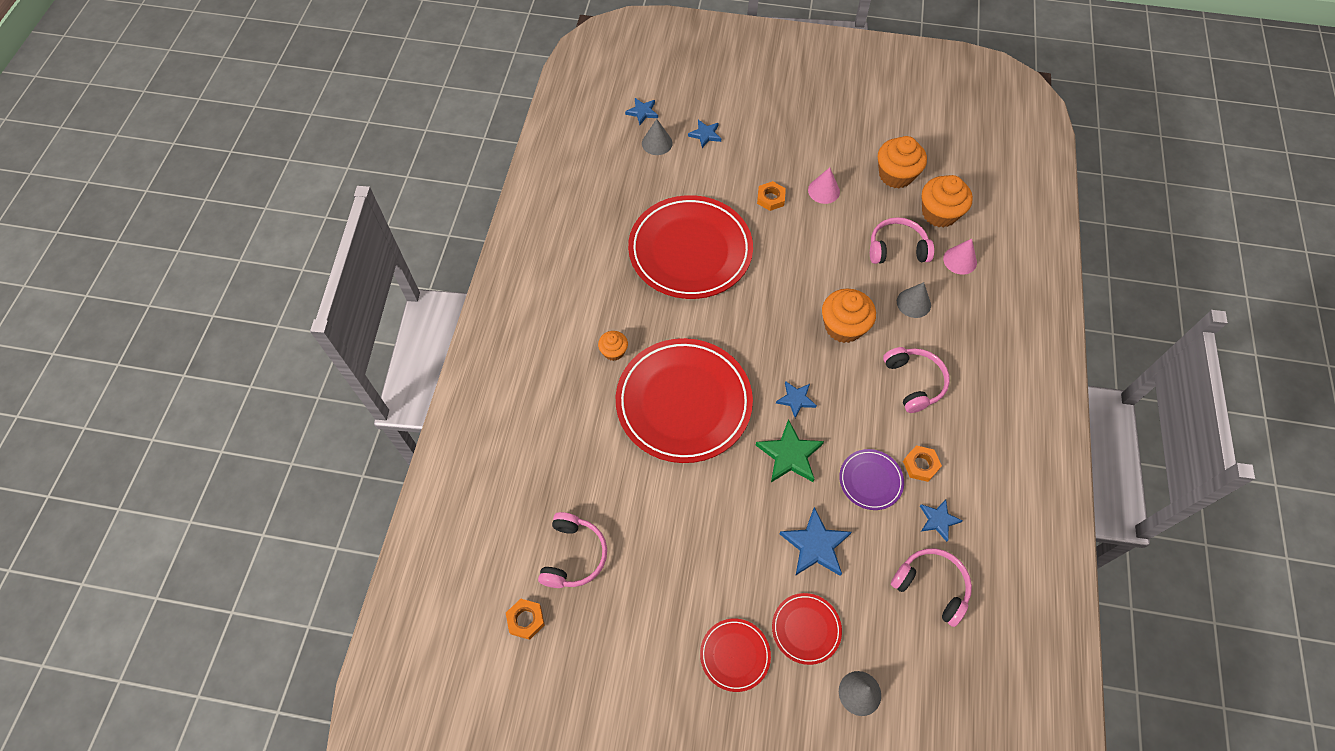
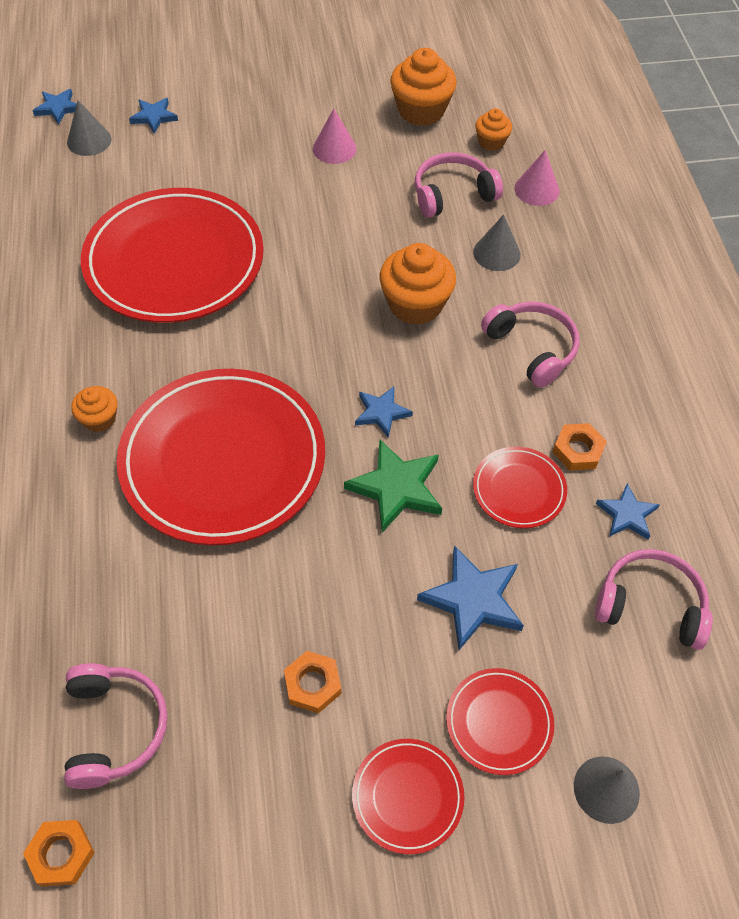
camera: 20 degrees left, 5 degrees down
(770, 198) = (266, 173): orange nut -> orange nut (312, 684)
(870, 480) = (519, 490): purple plate -> red plate
(939, 213) = (491, 142): orange cupcake -> orange cupcake, size x0.55

